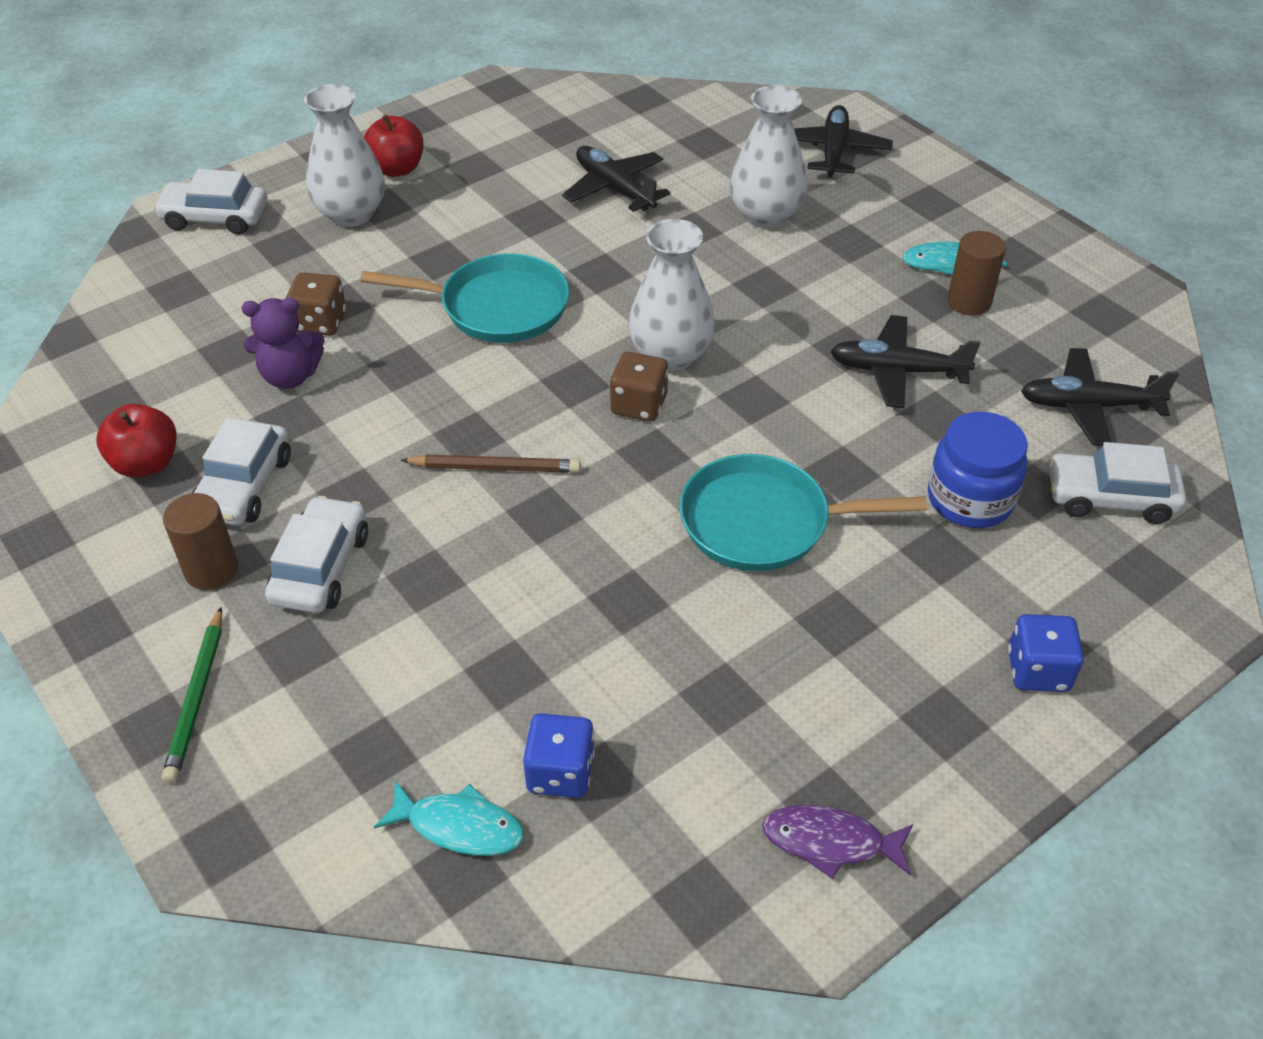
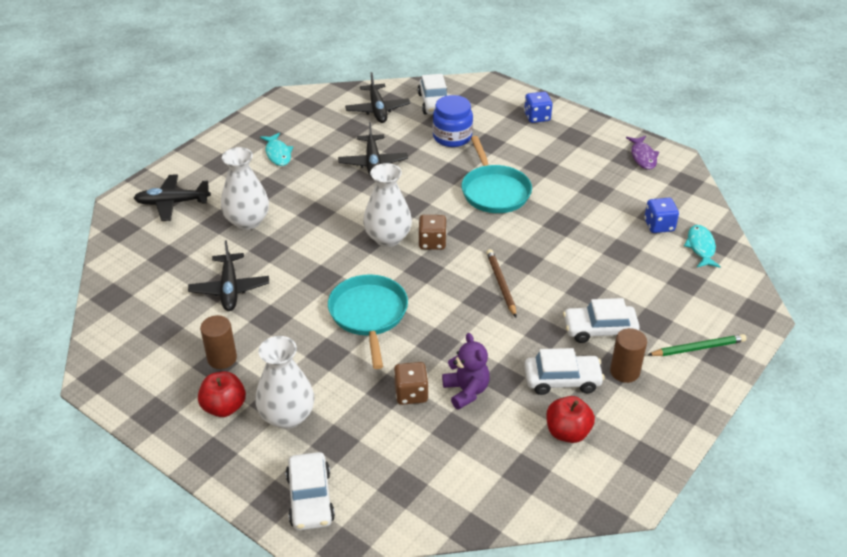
camera: 105 degrees left, 5 degrees down
(614, 188) = (230, 289): black plane -> black plane turned 45 degrees counterclockwise
(969, 302) = (310, 145): brown cylinder -> brown cylinder (222, 358)

